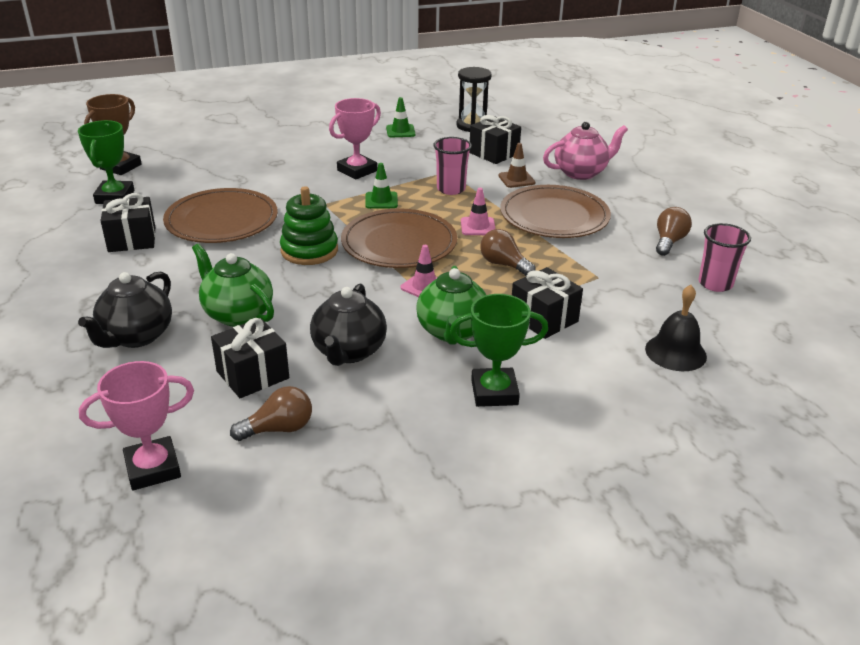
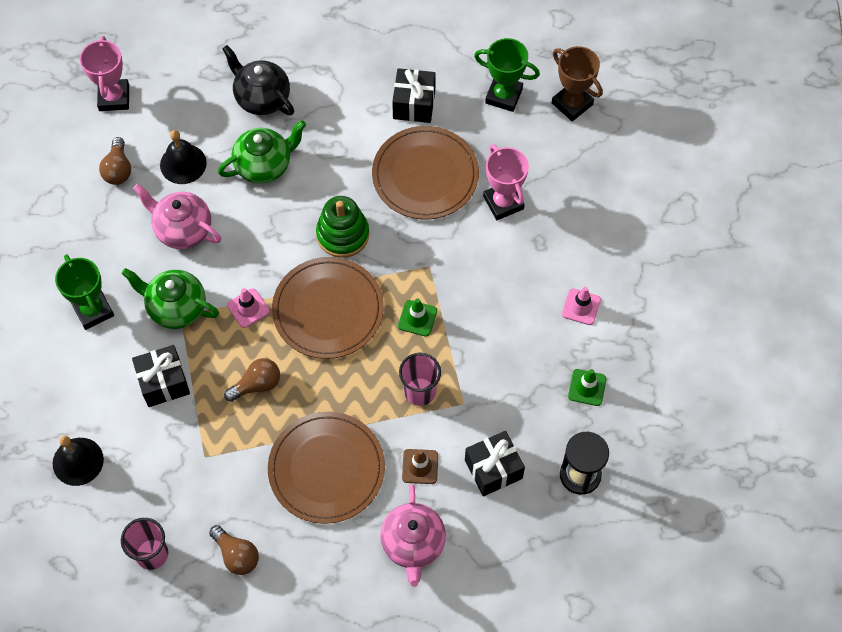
camera: 110 degrees right, 30 degrees up
(252, 374) = (183, 164): black gift -> black bell
(349, 352) = (182, 229): black teapot -> pink teapot
(357, 171) = (493, 313): pink trophy -> pink trophy (503, 203)
(478, 226) = (332, 388): pink traffic cone -> pink traffic cone (581, 307)
(494, 392) = (93, 310): green trophy -> green trophy turned 45 degrees counterclockwise

